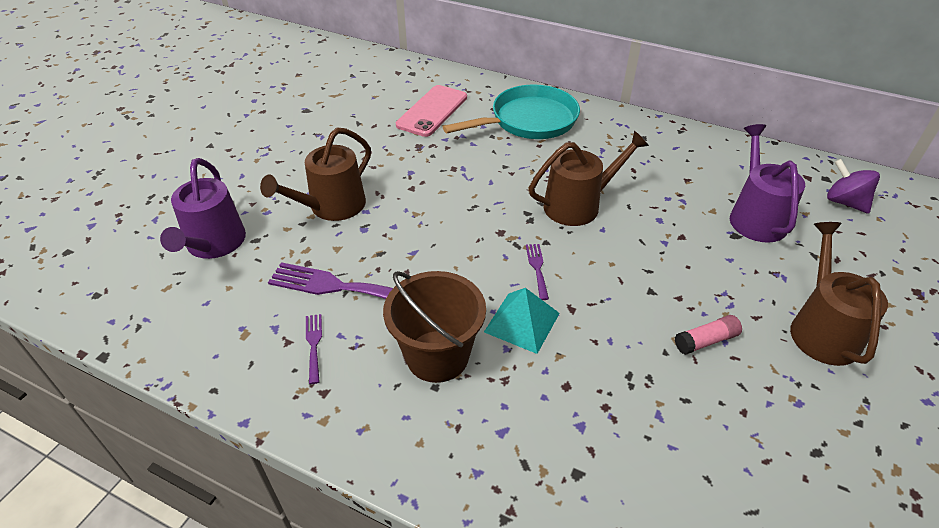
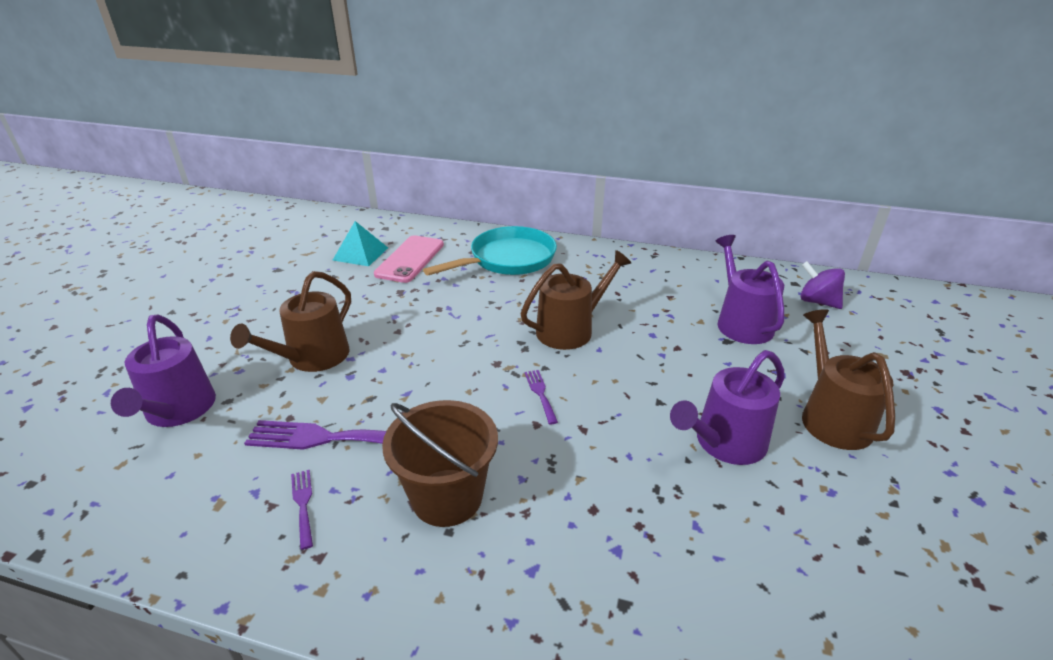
camera: 10 degrees left, 10 degrees down
(522, 322) = (534, 449): turquoise pyramid -> turquoise pyramid (360, 254)
(706, 341) = (725, 443): pink glue stick -> purple watering can

